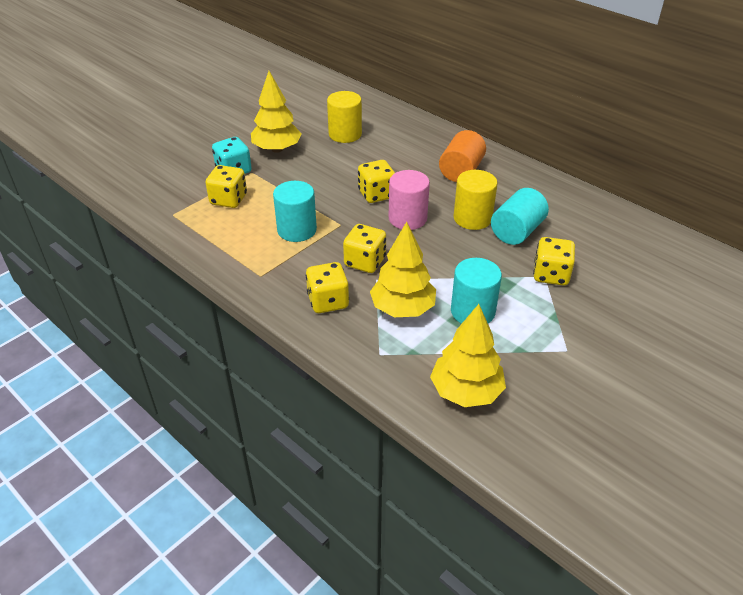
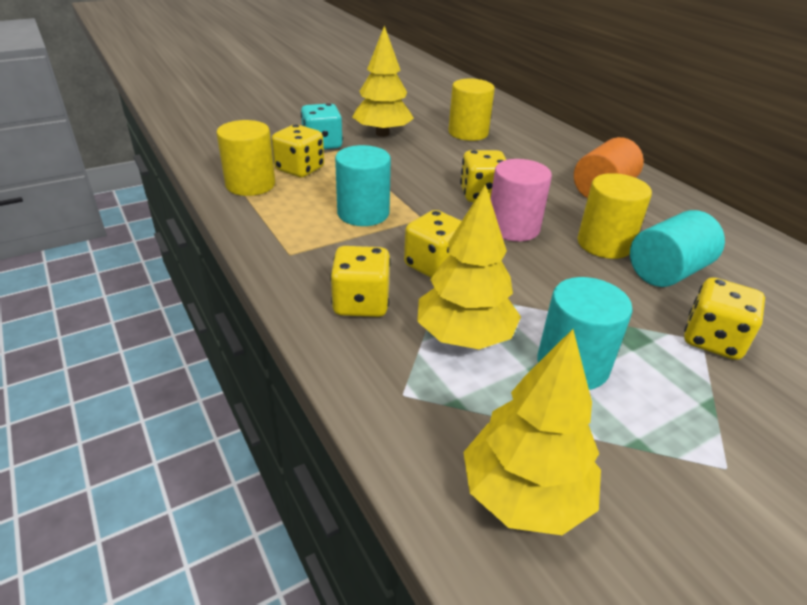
camera: 15 degrees right, 5 degrees down
(198, 223) = (250, 185): none -> yellow cylinder

